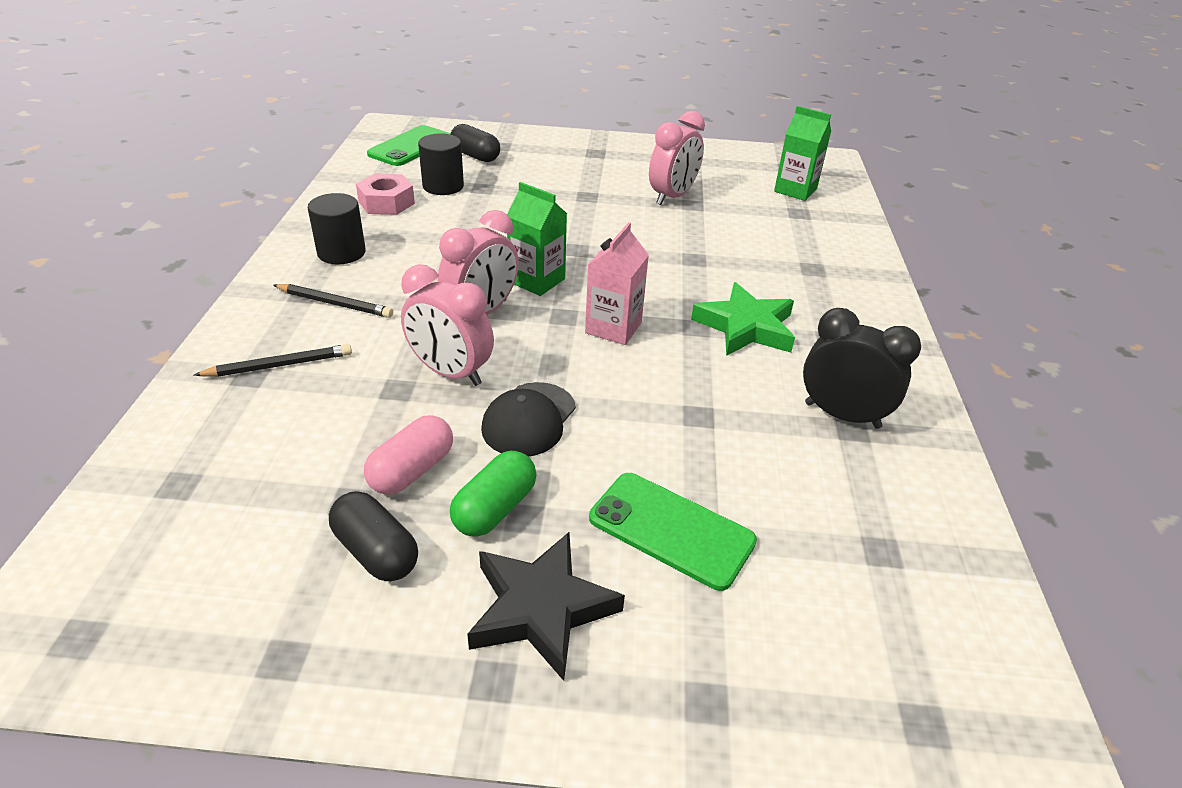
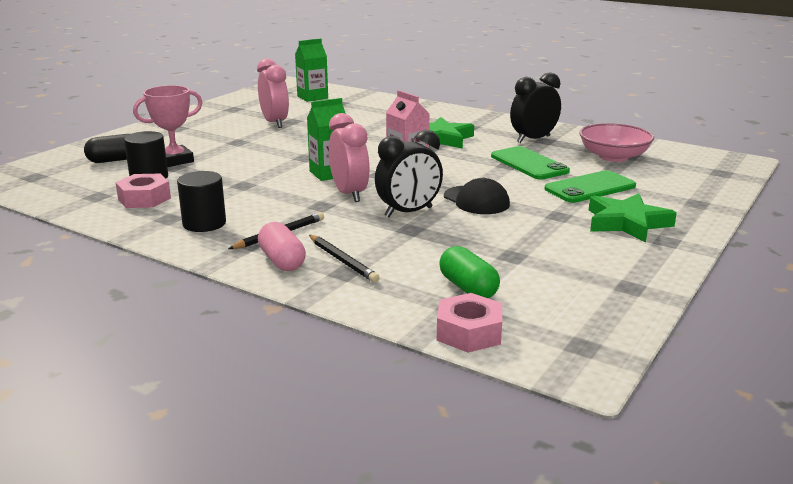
camera: 60 degrees left, 15 degrees down
(107, 516) = (469, 332): none -> pink nut
(280, 365) = (342, 261): black pencil -> black pencil turned 135 degrees clockwise
(376, 552) = (561, 254): black capsule -> none
(410, 146) = (54, 177): green phone -> green phone (529, 164)
(412, 470) = (497, 236): pink capsule -> pink capsule (282, 261)
(450, 373) = (408, 212): pink clock -> black clock
(495, 509) = (547, 221): green capsule -> green capsule (468, 288)
(499, 183) = (175, 160): none -> pink trophy
(541, 608) = (626, 223): black star -> green star
(854, 531) = (613, 156): none -> pink bowl

